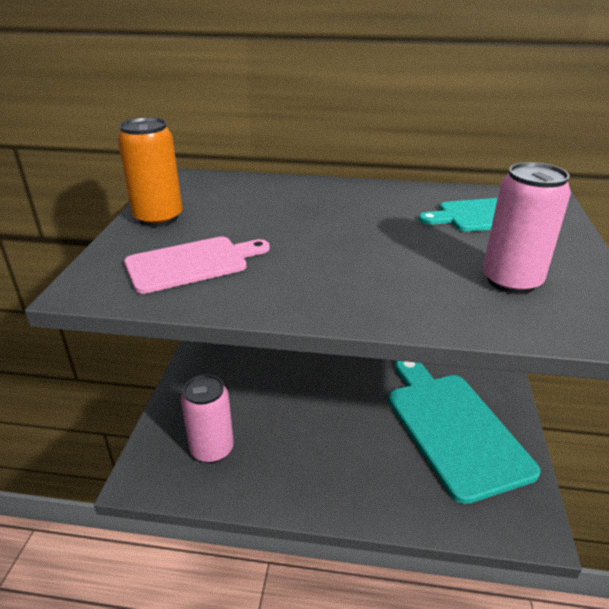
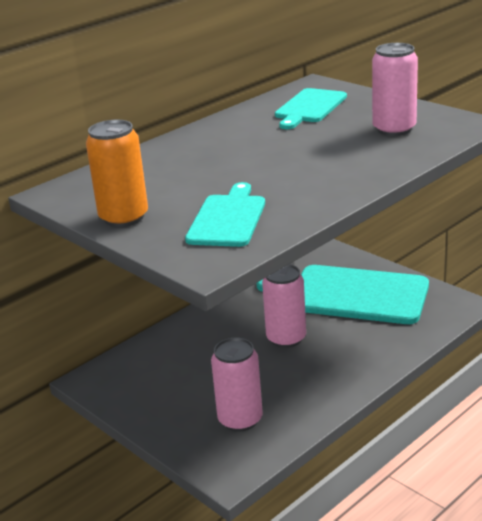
camera: 50 degrees left, 5 degrees down
(192, 263) = (228, 218): pink cutting board -> turquoise cutting board
(345, 419) = (286, 338): none -> pink can

